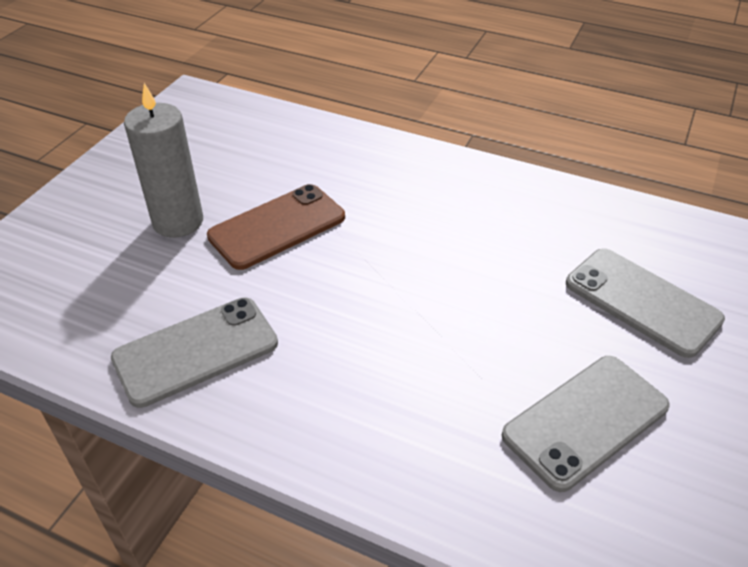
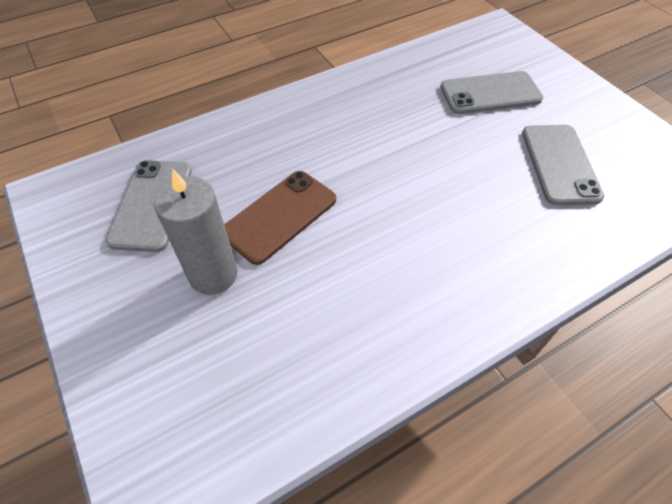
camera: 55 degrees left, 10 degrees up
(196, 351) = (373, 325): grey phone -> grey phone (152, 204)
(277, 227) = (280, 216): brown phone -> brown phone turned 45 degrees clockwise

